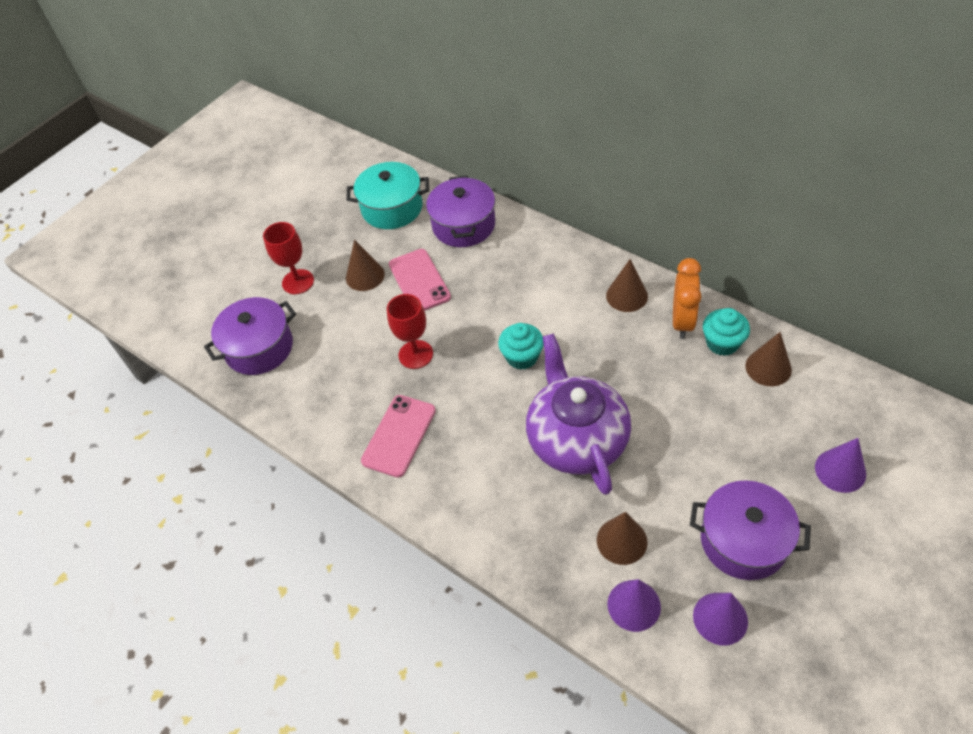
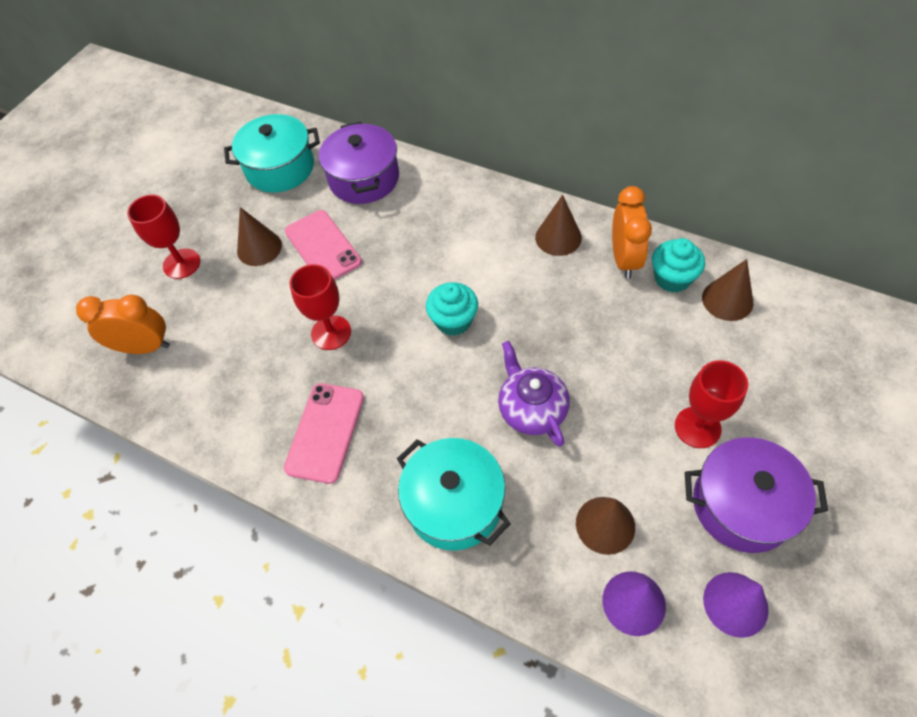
camera: 10 degrees left, 5 degrees up
(259, 348) = (144, 347): purple pot -> orange clock
(497, 507) = (454, 504): none -> turquoise pot
(576, 439) = (532, 409): purple teapot -> purple teapot, size x0.59
(718, 472) = (697, 427): none -> red goblet
(840, 470) = (830, 407): purple cone -> none

